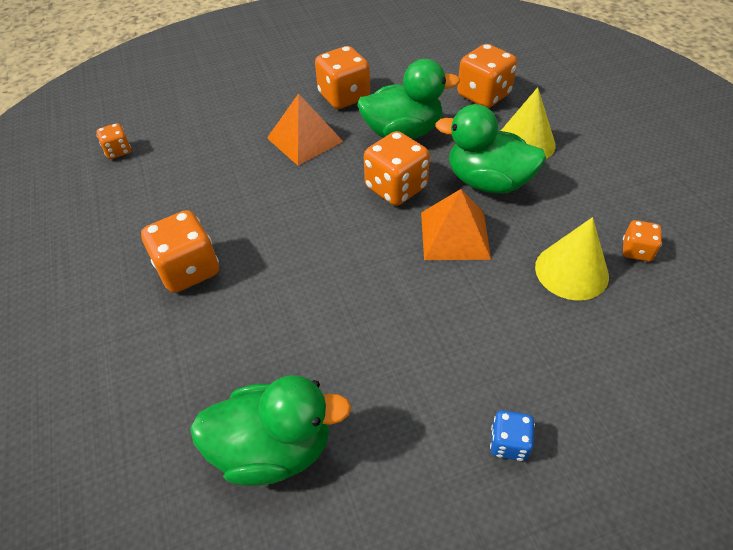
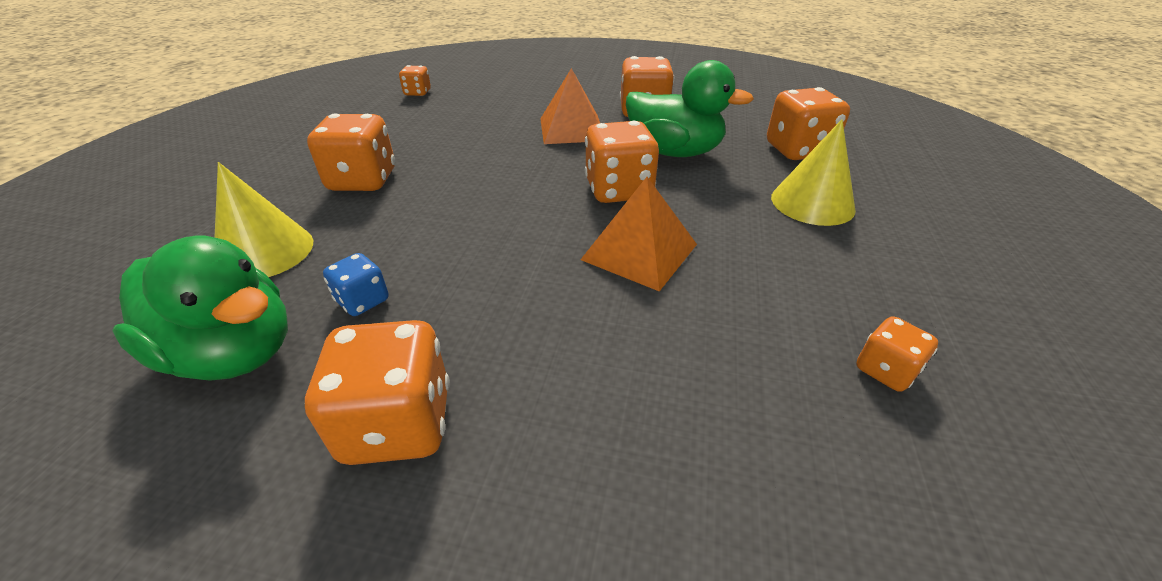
camera: 30 degrees right, 10 degrees down
(428, 425) = (398, 423): none -> orange dice
(488, 182) = (729, 220): green duck -> none
(509, 443) = (464, 509): blue dice -> blue dice (363, 301)
(571, 271) = (758, 349): yellow cone -> yellow cone (264, 251)

